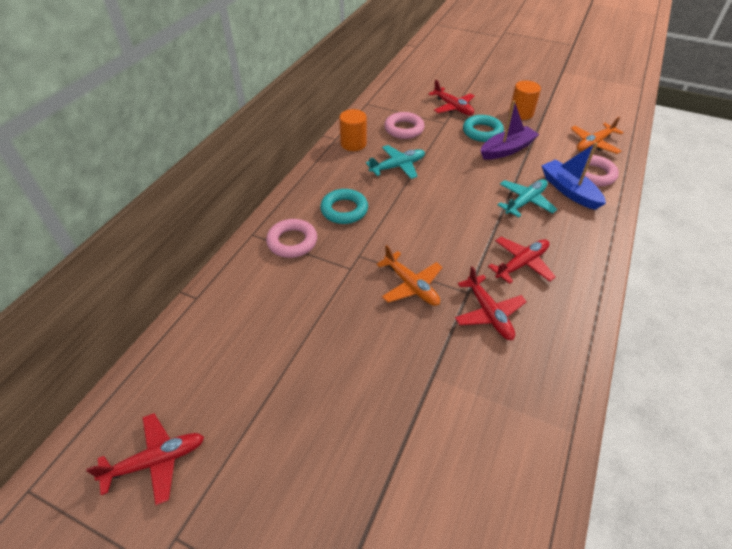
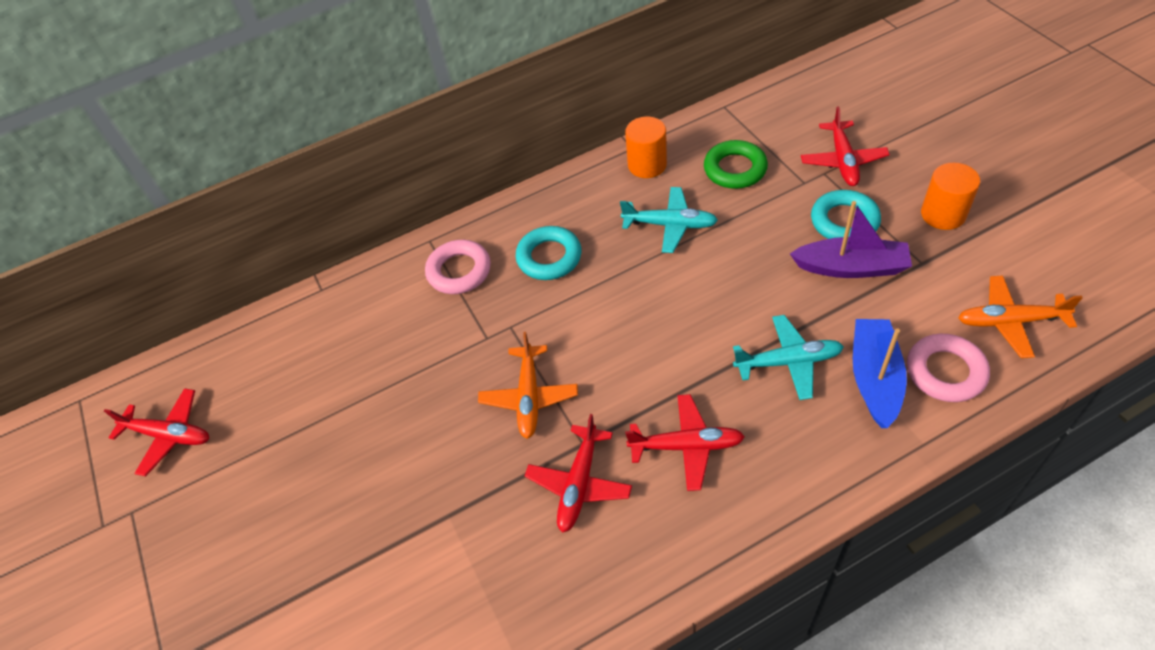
camera: 45 degrees right, 5 degrees up
(404, 129) = (735, 169): pink ring -> green ring

